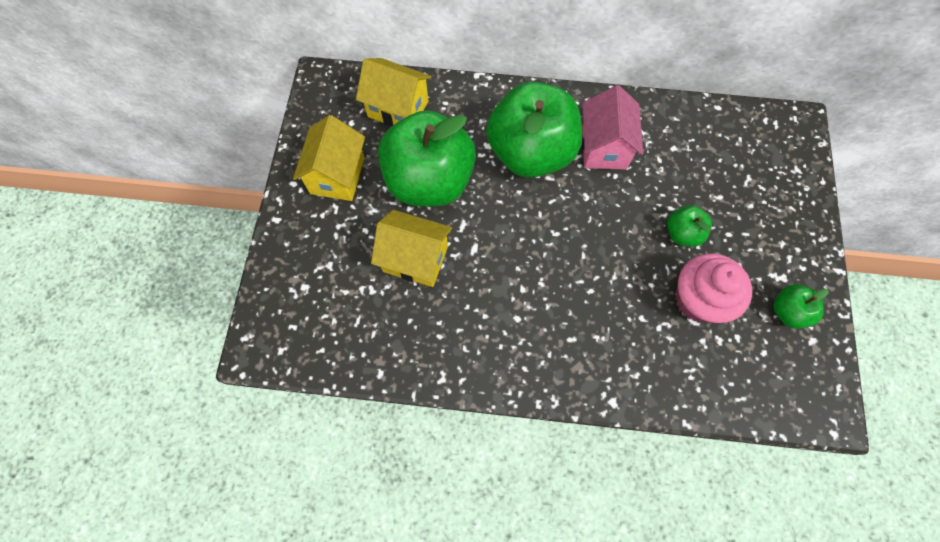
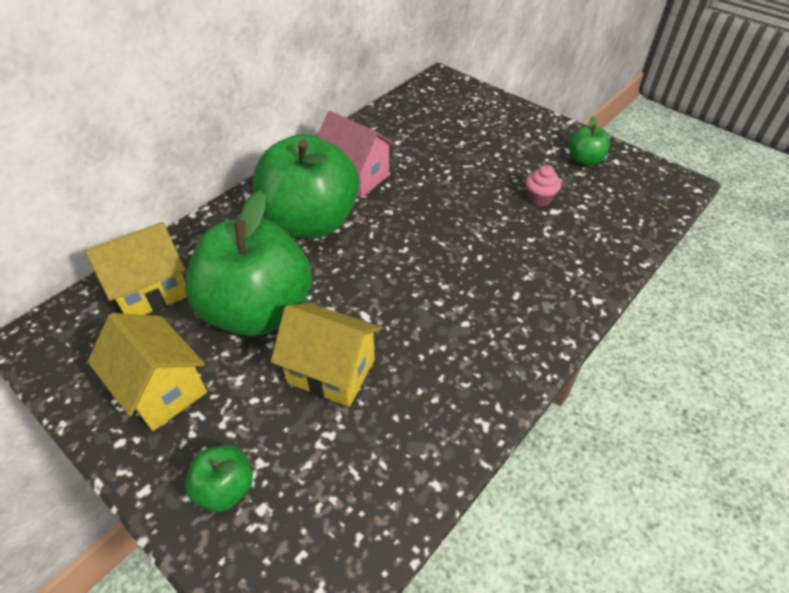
camera: 55 degrees left, 20 degrees down
(415, 259) = (331, 371): yellow house -> yellow house turned 60 degrees clockwise
(682, 233) = (475, 176): green apple -> green apple (225, 488)
(698, 300) = (539, 198): pink cupcake -> pink cupcake, size x0.52

